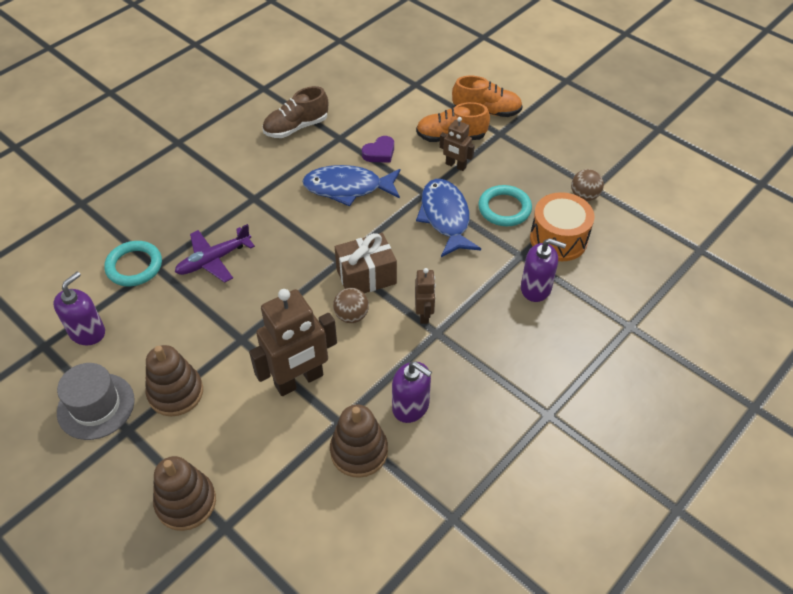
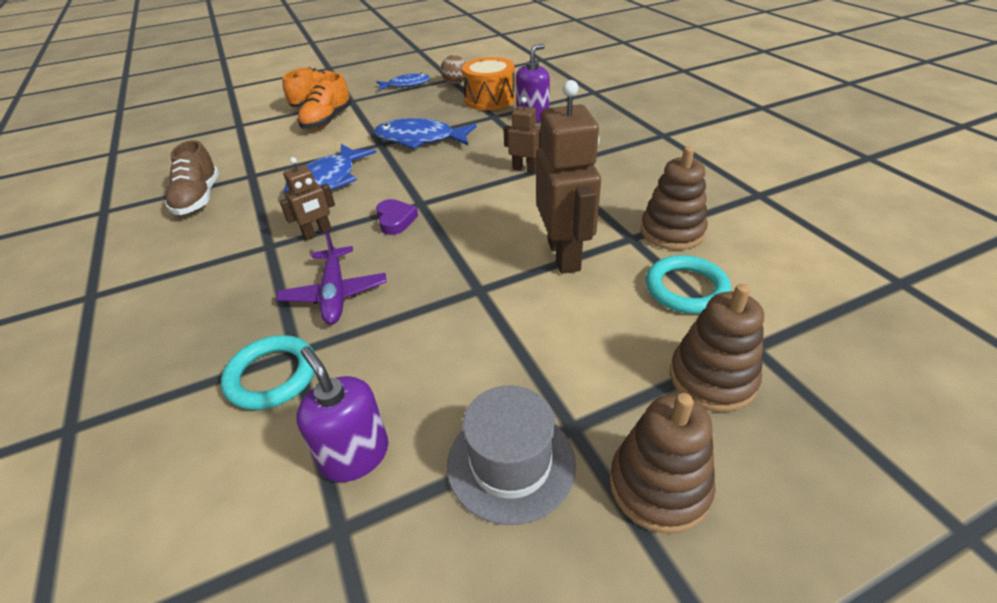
camera: 65 degrees left, 10 degrees down
(176, 393) = (531, 363): brown stacking toy -> brown stacking toy (659, 486)
(351, 315) = (498, 208): brown ball -> none
(366, 276) = (454, 191): brown gift -> none
(379, 153) = (302, 157): purple heart -> purple heart (395, 220)
(411, 406) = (629, 194): purple soap dispenser -> none
(455, 165) = (364, 124): brown robot -> brown robot (317, 233)
(504, 208) = (437, 113): turquoise ring -> turquoise ring (686, 289)
(558, 158) = (406, 85): none -> blue fish

